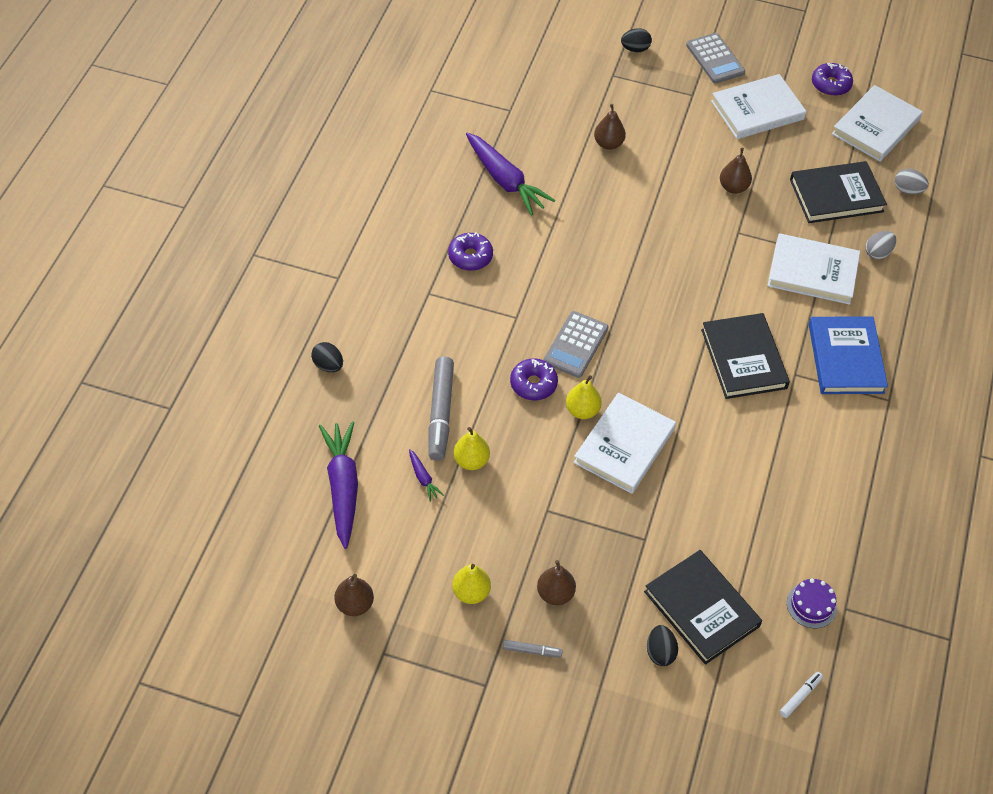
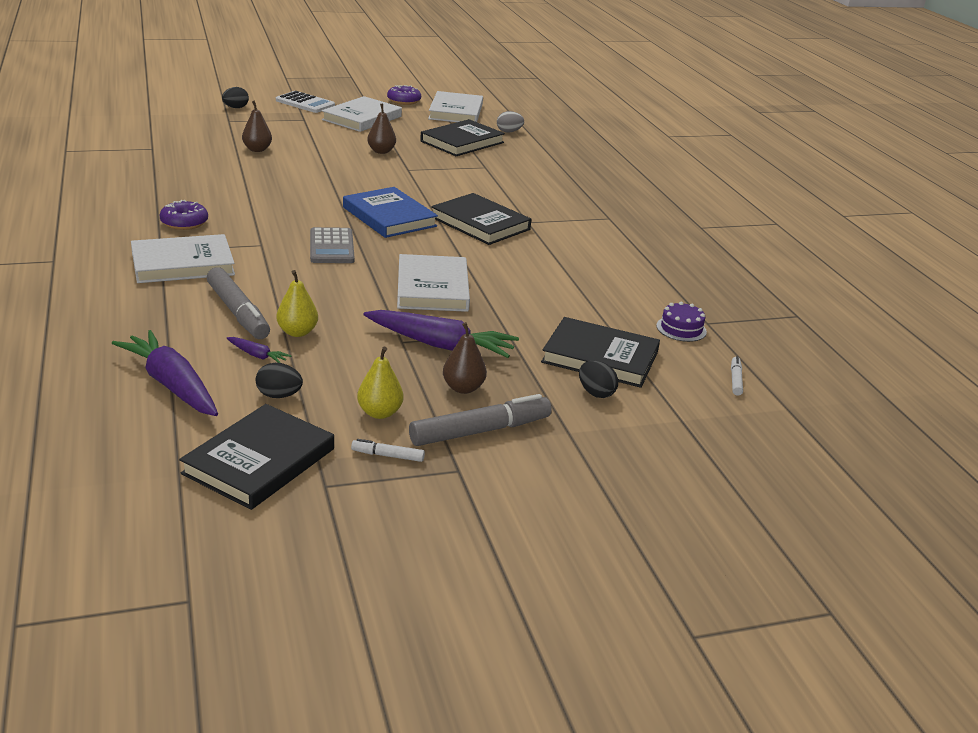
camera: 35 degrees left, 25 degrees down
(328, 365) = (87, 313): black egg -> black egg (279, 395)
(354, 604) = (259, 461): brown pear -> black book
(446, 644) = (388, 456): none -> white marker
(505, 180) = (181, 180): purple carrot -> purple carrot (440, 345)
(531, 651) = (479, 431): grey marker -> grey marker, size x2.14
(533, 384) = (314, 275): purple donut -> none
(582, 410) = (374, 279): yellow pear -> none
(715, 59) = (305, 103): grey calculator -> white calculator
(812, 272) = (484, 175): white book -> white book (183, 264)
(846, 358) = (555, 207): blue book -> blue book (389, 217)
(877, 253) = (520, 159): grey egg -> none

